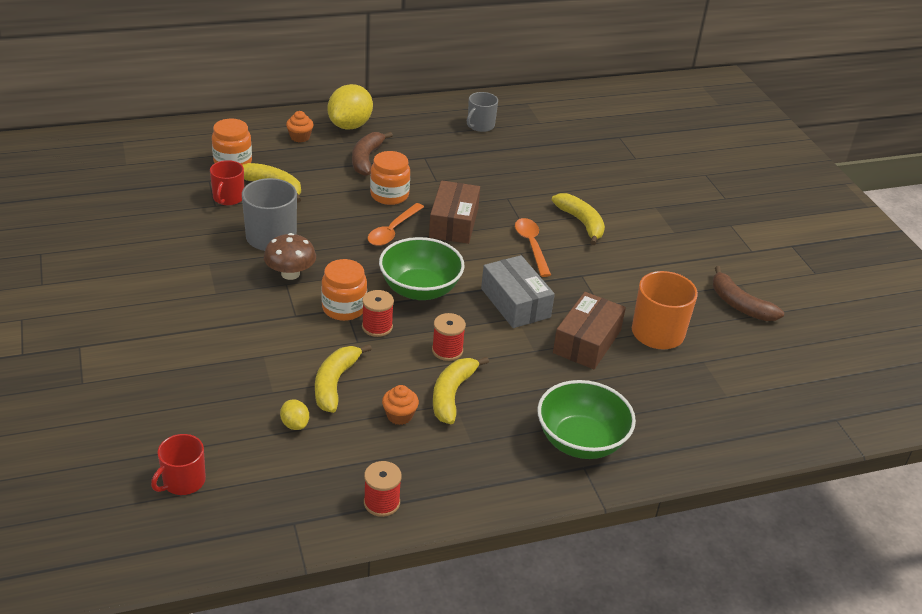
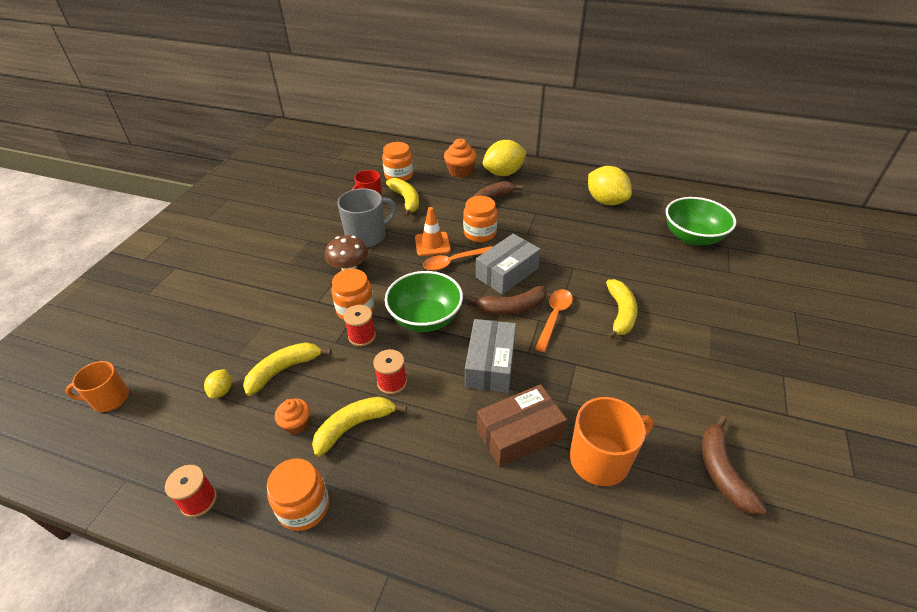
camera: 40 degrees right, 5 degrees up
(183, 481) = (109, 399): red mug -> orange mug
(300, 137) = (460, 171): orange cupcake -> orange cupcake, size x1.54
(352, 221) = (432, 244): none -> orange traffic cone
(453, 223) = (507, 273): brown box -> grey box
(475, 463) = (304, 507): none -> orange jar
(480, 125) = (605, 201): grey mug -> yellow lemon
(488, 251) = (511, 308): none -> brown banana
(581, 441) = (414, 541): green bowl -> green bowl (692, 237)

